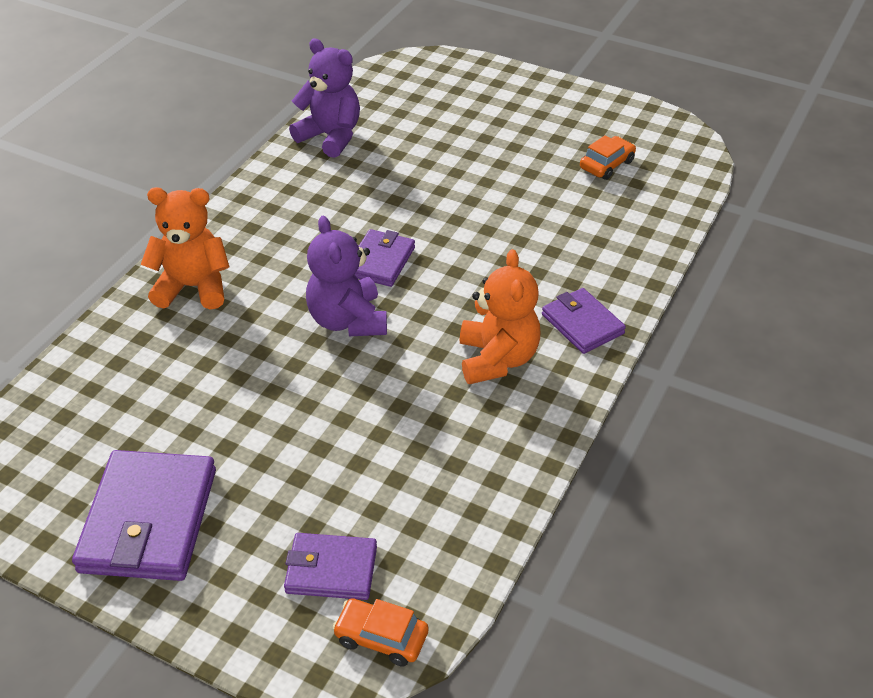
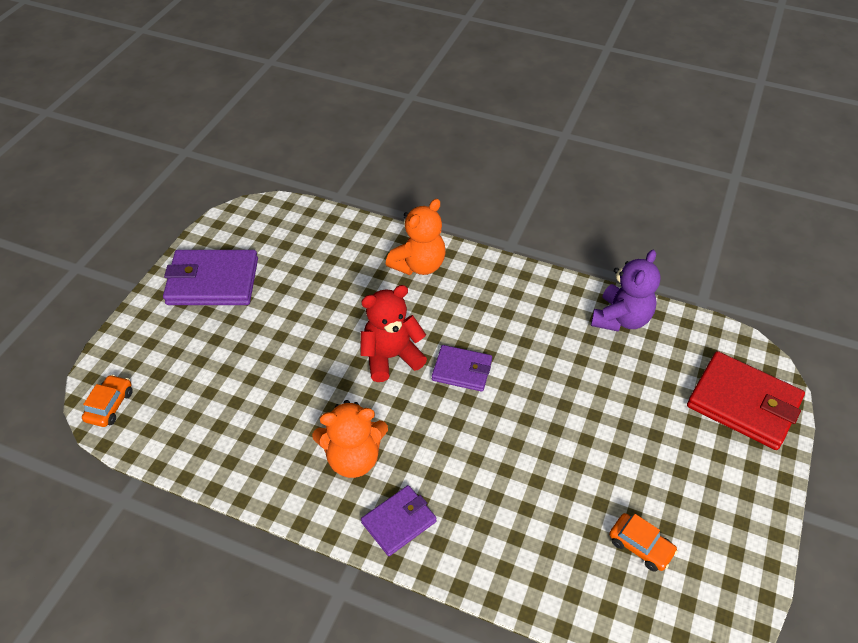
camera: 85 degrees right, 5 degrees up
(193, 287) = (419, 265): orange teddy bear -> orange teddy bear turned 45 degrees clockwise
(331, 569) = (164, 374): purple wallet -> none
(348, 320) = (391, 357): purple teddy bear -> red teddy bear
(454, 82) = (743, 403): none -> red wallet

